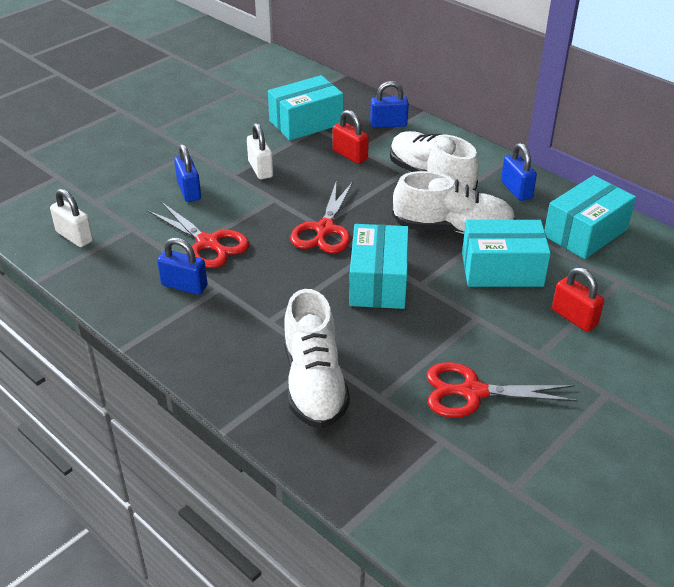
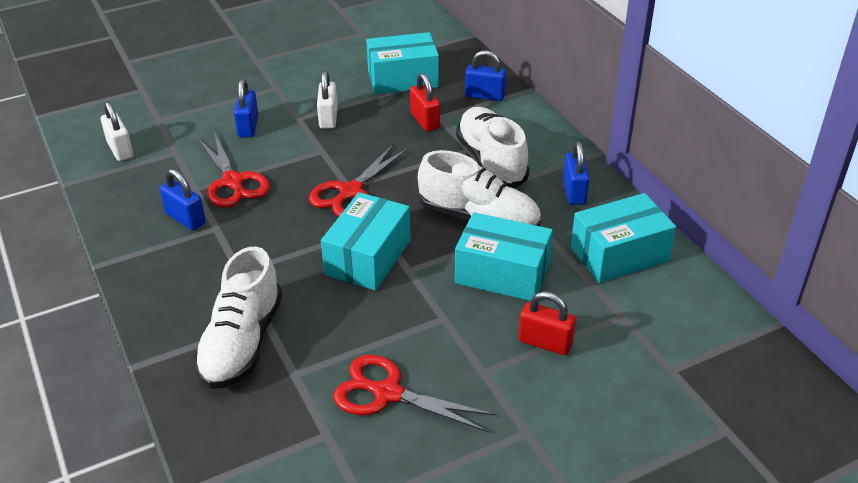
camera: 20 degrees right, 0 degrees up
(574, 317) = (545, 343): red padlock -> red padlock turned 45 degrees counterclockwise

